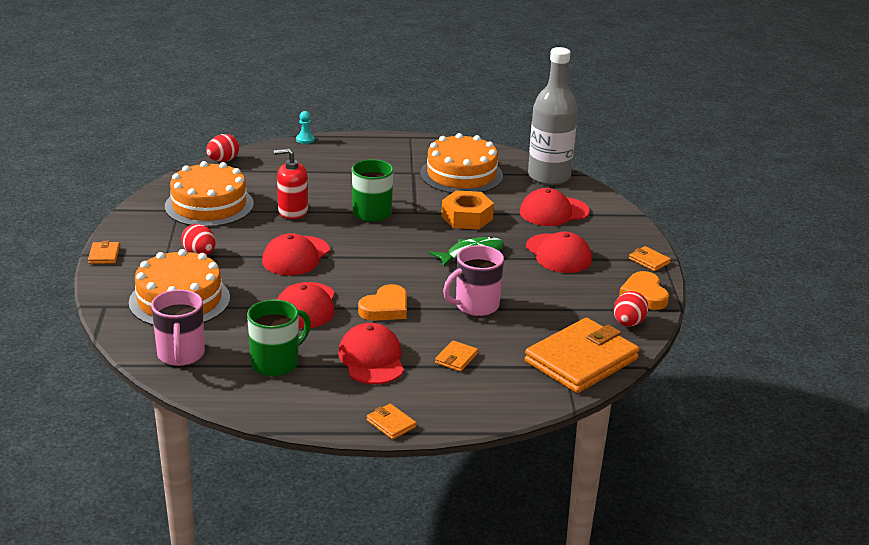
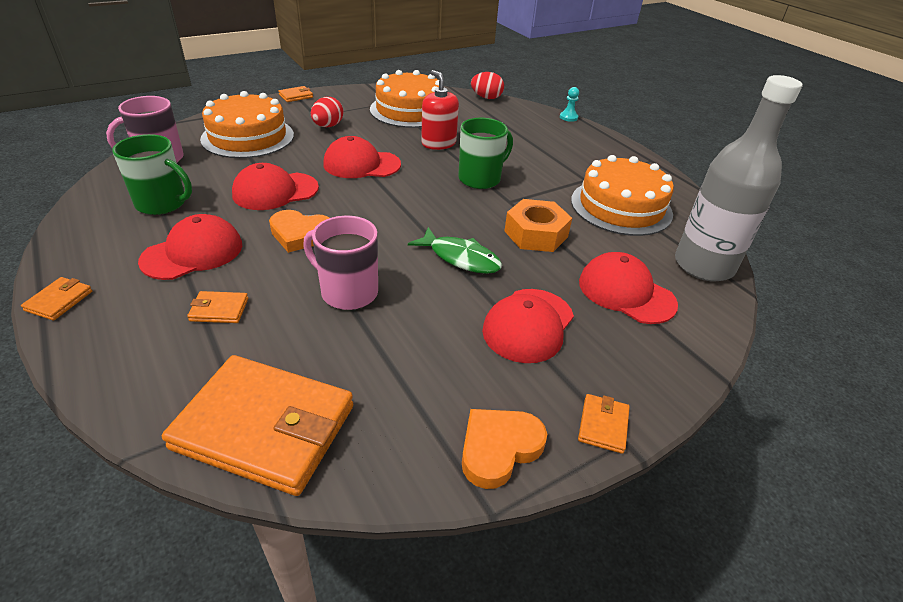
camera: 60 degrees right, 10 degrees up
(628, 323) = (400, 453): red egg -> none

